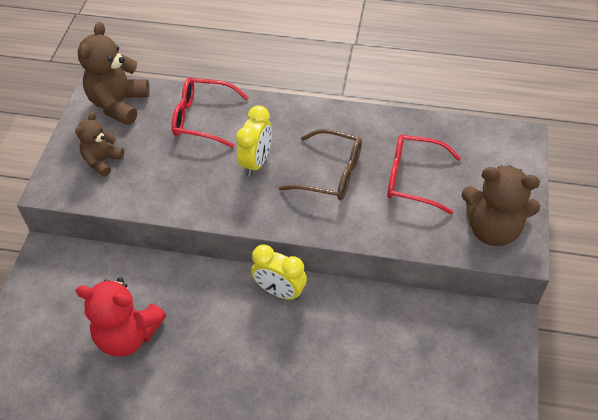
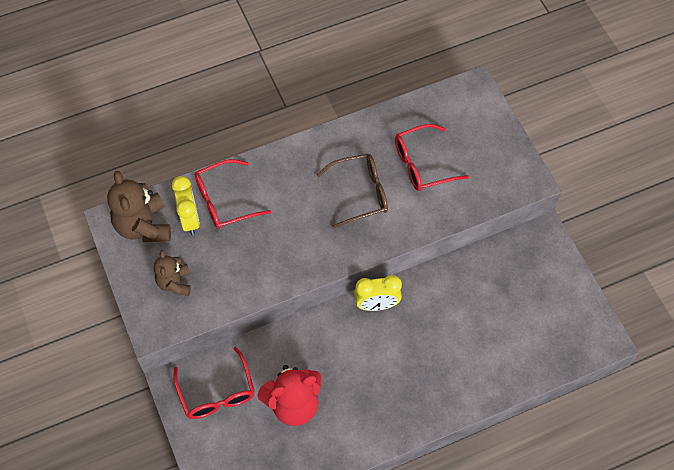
camera: 35 degrees left, 10 degrees up
(71, 284) = (217, 393): none -> red glasses
(256, 162) = (297, 215): yellow clock -> yellow clock (190, 219)
(492, 229) = (502, 174): brown teddy bear -> none

